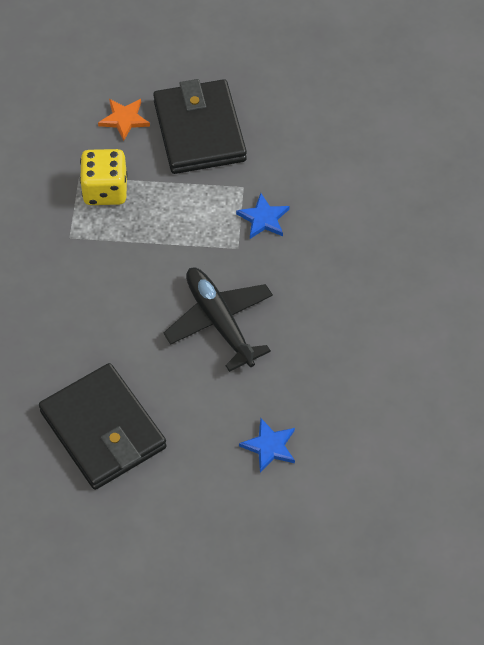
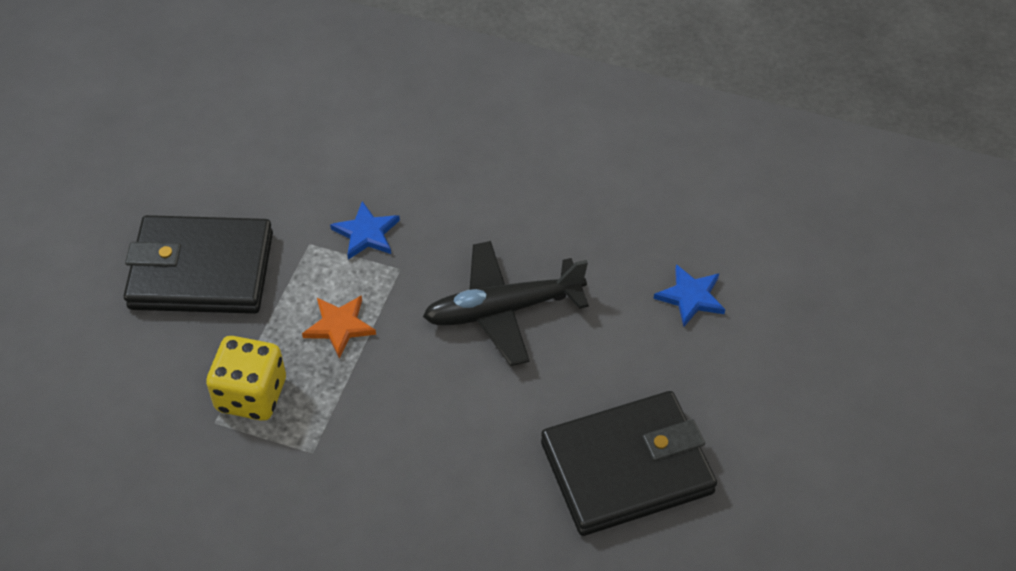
camera: 75 degrees left, 5 degrees down
(124, 119) = (142, 350): orange star -> orange star (339, 326)

